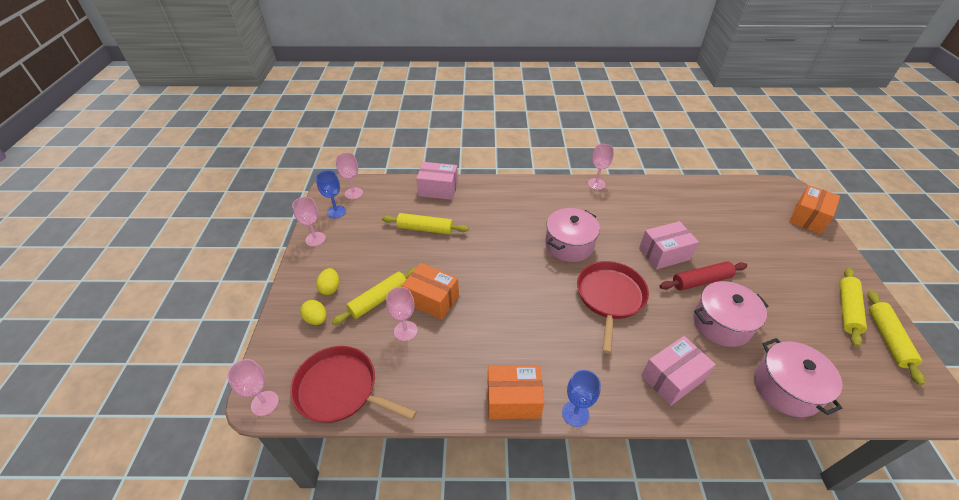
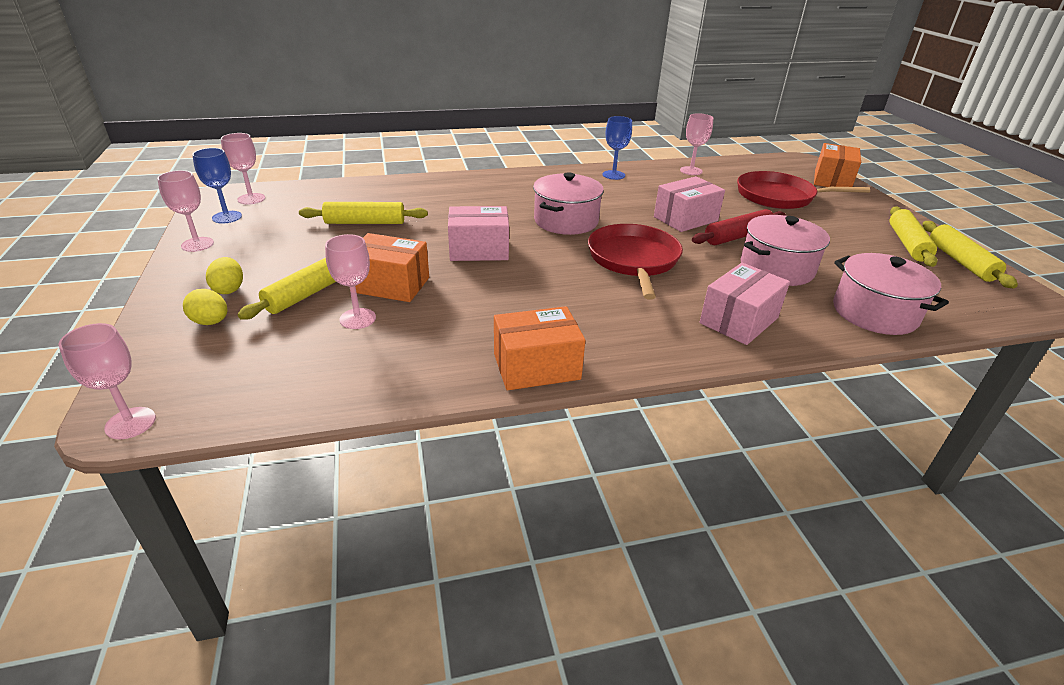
camera: 15 degrees left, 10 degrees down
(340, 389) = (264, 390): red pan -> red pan (779, 196)
(438, 189) = (375, 188): pink box -> pink box (479, 250)
(575, 413) = (627, 369): blue goblet -> blue goblet (613, 175)
(596, 184) = (582, 170): pink goblet -> pink goblet (691, 171)

